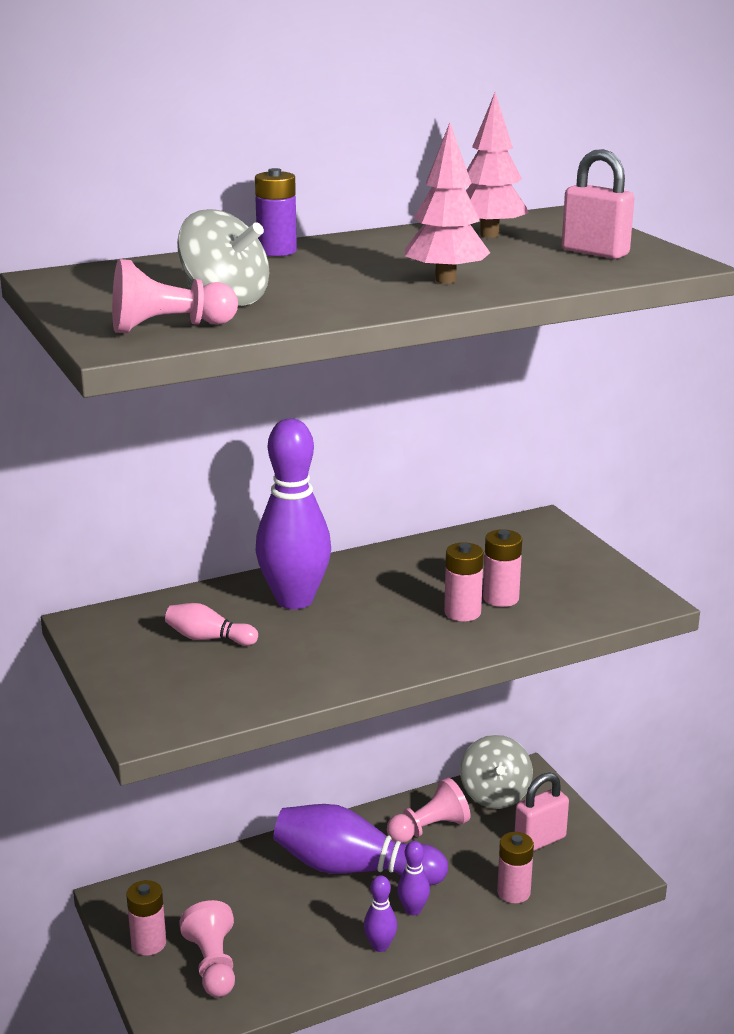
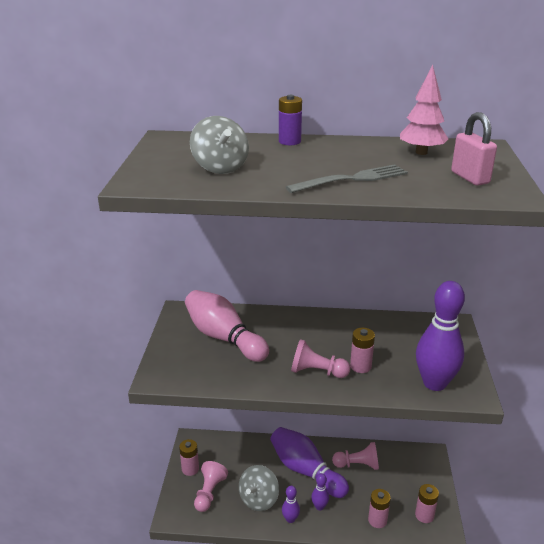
camera: 30 degrees right, 5 degrees up
(168, 327) = (169, 179): pink pawn -> pink pawn (317, 372)
(208, 638) = (224, 338): pink bowling pin -> pink bowling pin, size x2.15
(294, 600) = (282, 329): purple bowling pin -> purple bowling pin (434, 383)
(445, 280) = (352, 179): pink tree -> grey fork
(495, 795) = (405, 459): grey spinning top -> grey spinning top (259, 499)
(501, 598) = (389, 364): pink battery -> pink battery (424, 515)
(540, 840) = (412, 496): pink padlock -> none

